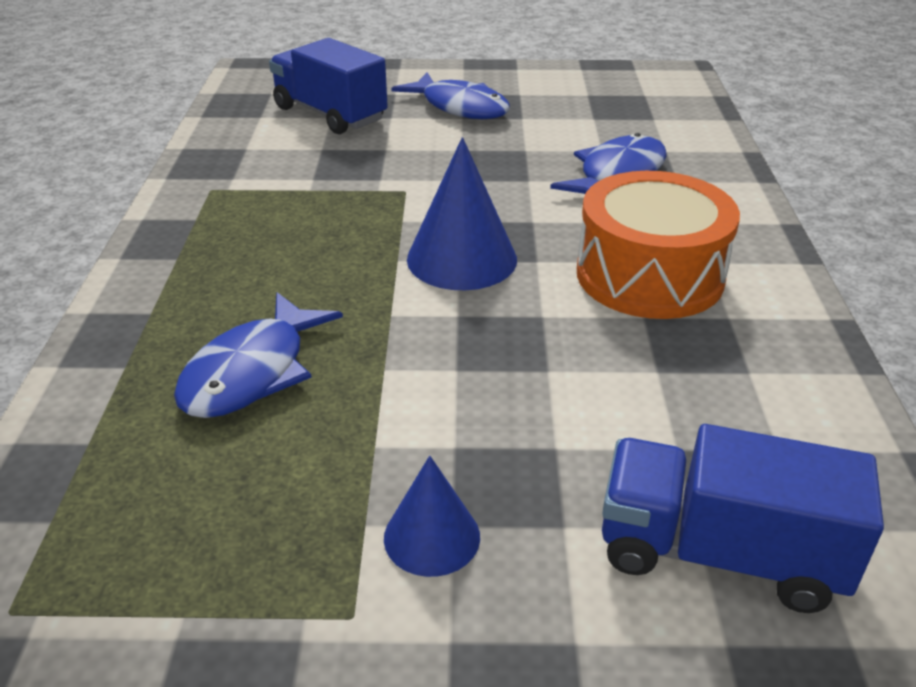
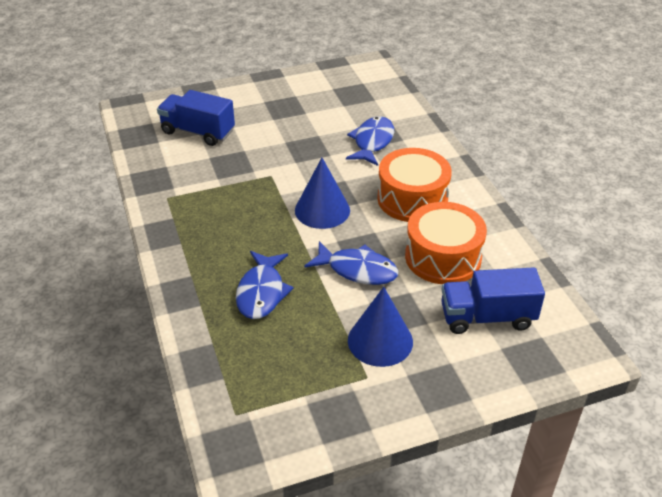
camera: 20 degrees left, 5 degrees up
(432, 537) = (380, 340): blue cone -> blue cone, size x1.66
(460, 107) = (268, 112): blue fish -> blue fish (357, 270)
(666, 394) = (443, 257): none -> orange drum

